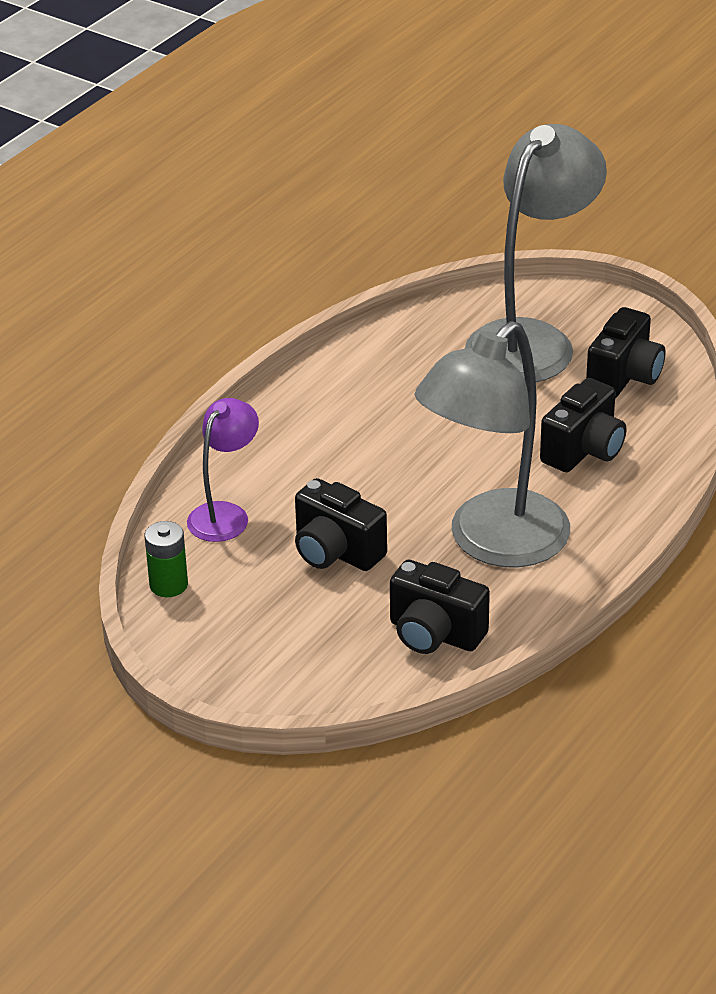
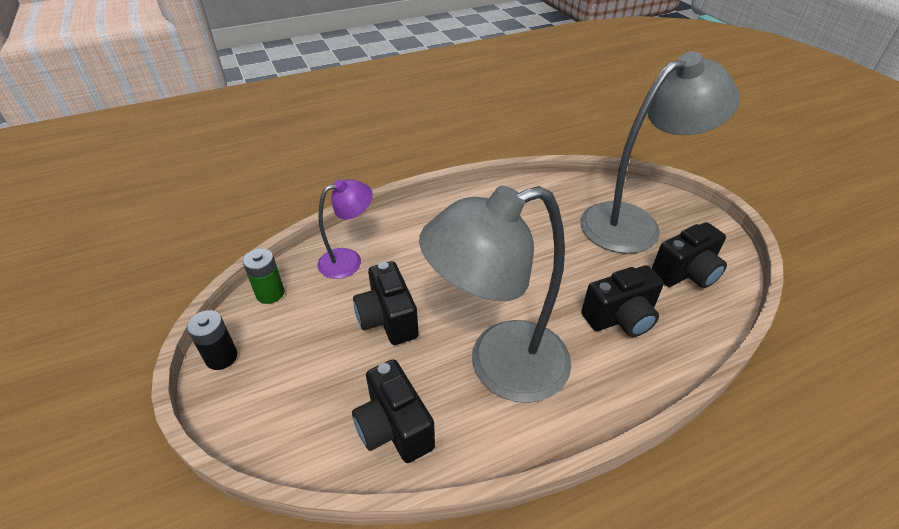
camera: 30 degrees right, 5 degrees up
(187, 660) = (221, 357): none -> black battery

